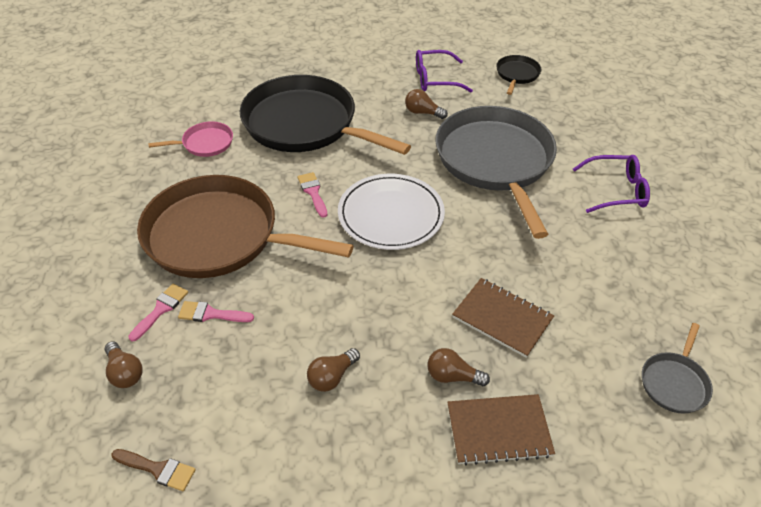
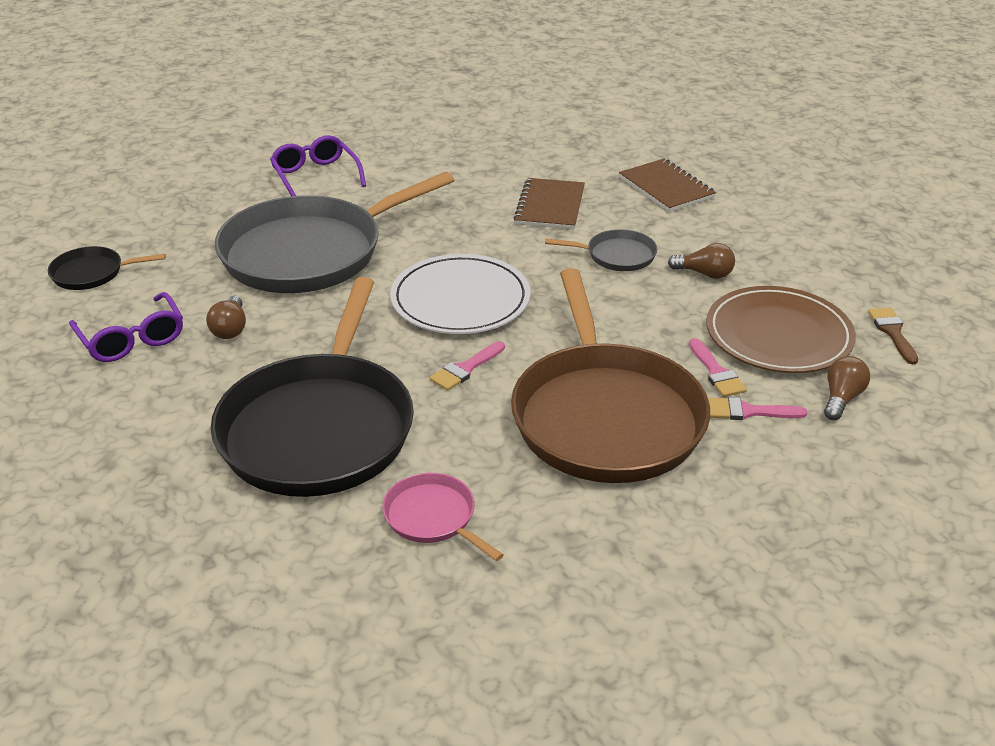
camera: 115 degrees left, 10 degrees down
(219, 379) = (778, 335): none -> brown plate
(452, 376) = (638, 216): brown light bulb -> none
(674, 383) = (545, 129): grey pan -> grey pan (617, 255)

